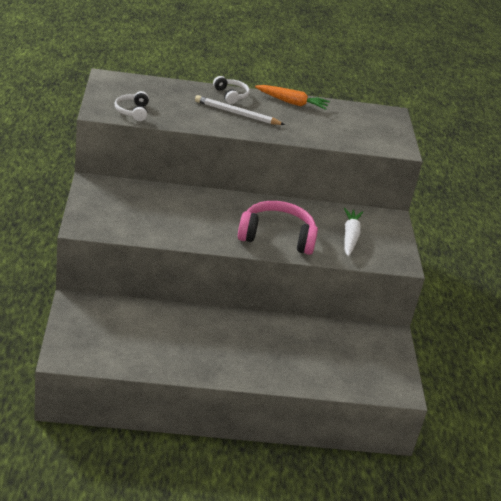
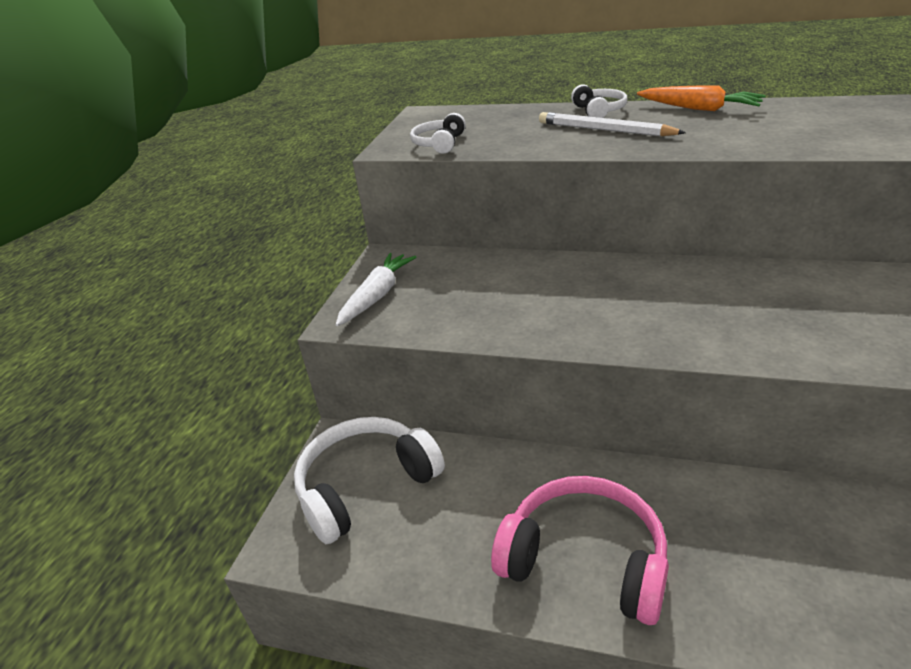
camera: 25 degrees right, 0 degrees up
(102, 326) = (366, 486): none -> white headphones
(277, 237) = (675, 322): pink headphones -> pink headphones (585, 560)
(350, 237) = (823, 316): white carrot -> white carrot (377, 296)

